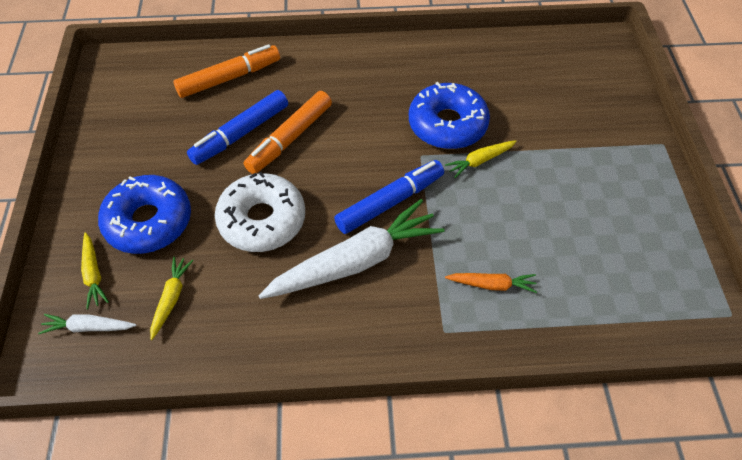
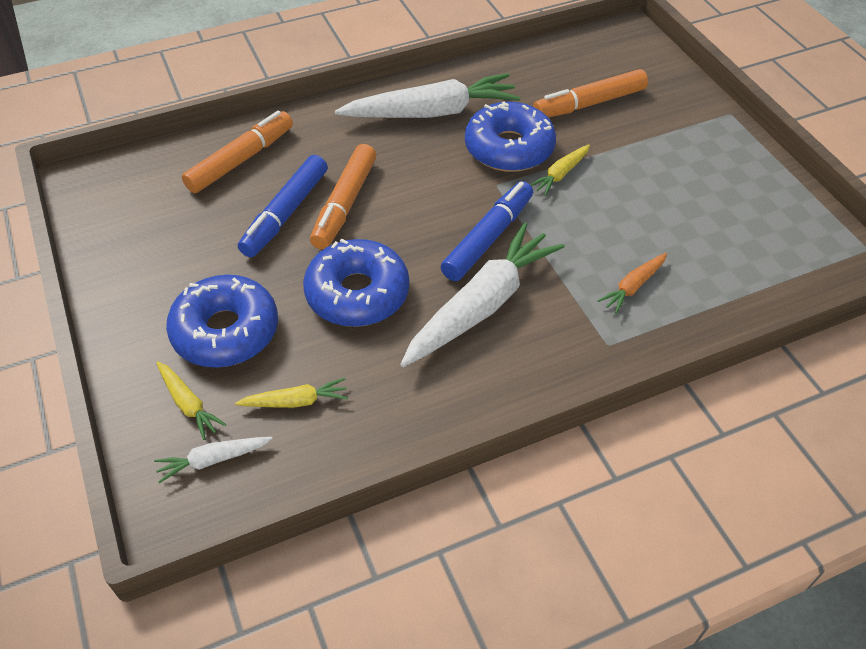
camera: 20 degrees left, 5 degrees down
(171, 298) = (296, 401): yellow carrot -> yellow carrot turned 90 degrees clockwise
(262, 220) = (357, 293): white donut -> blue donut
(399, 75) = (432, 112): none -> white carrot
(492, 285) = (633, 287): orange carrot -> orange carrot turned 150 degrees clockwise
(537, 101) = (589, 103): none -> orange marker

